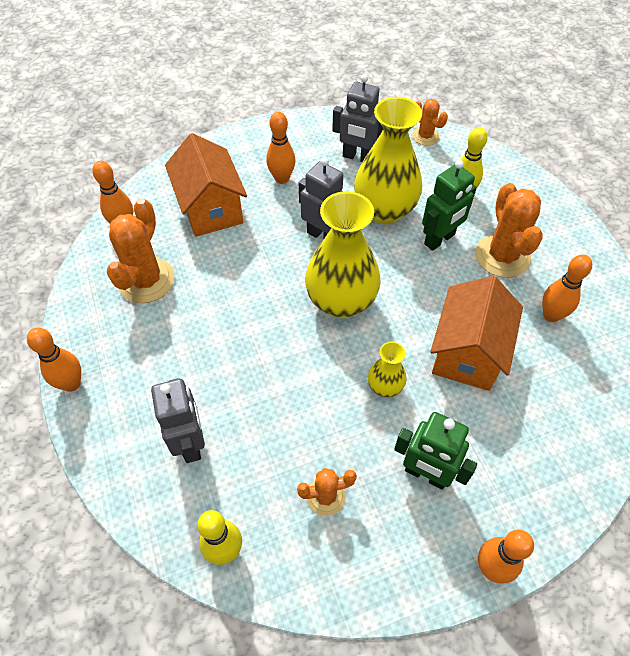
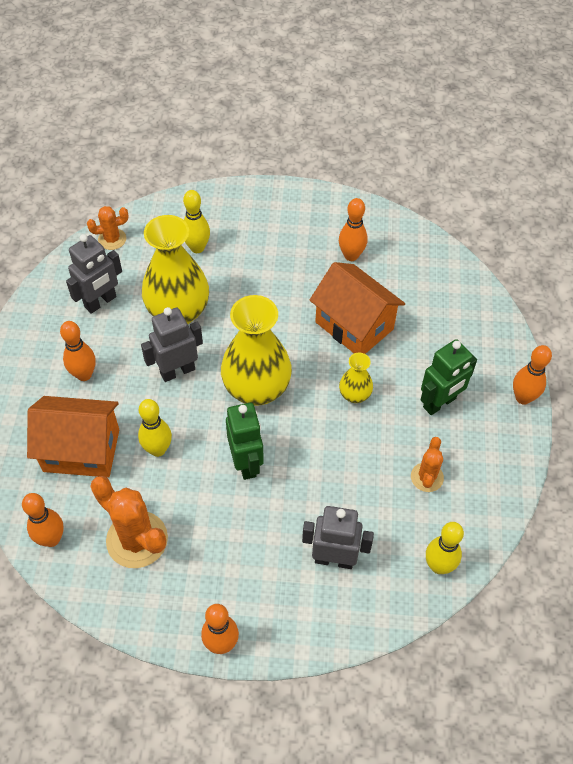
camera: 65 degrees left, 0 degrees up
(238, 257) = (158, 449): none -> yellow bowling pin
(439, 239) = (236, 288): green robot -> green robot (246, 463)
(502, 256) = (279, 255): orange cactus -> none

